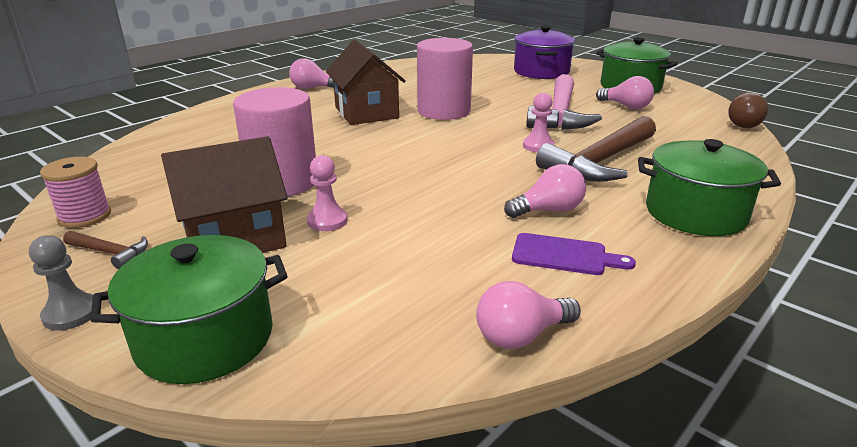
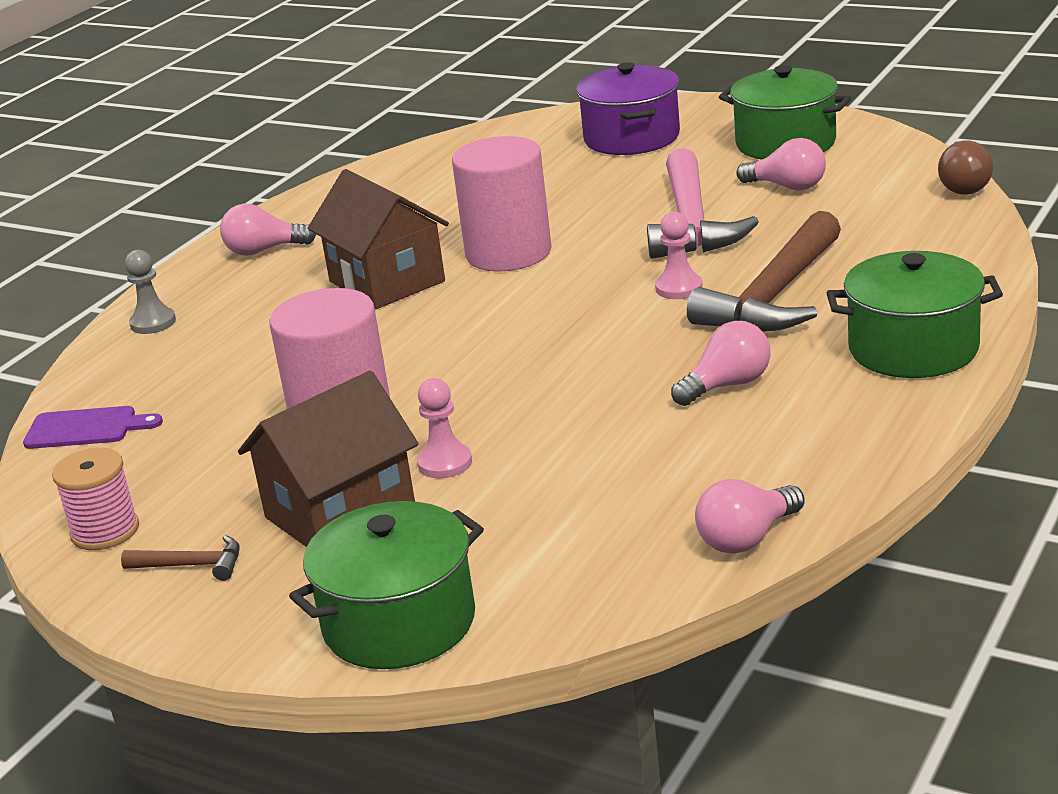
camera: 10 degrees left, 0 degrees up
(71, 314) = (217, 637): grey pawn -> grey pawn (153, 323)
(564, 255) = (765, 440): purple cutting board -> purple cutting board (86, 428)

